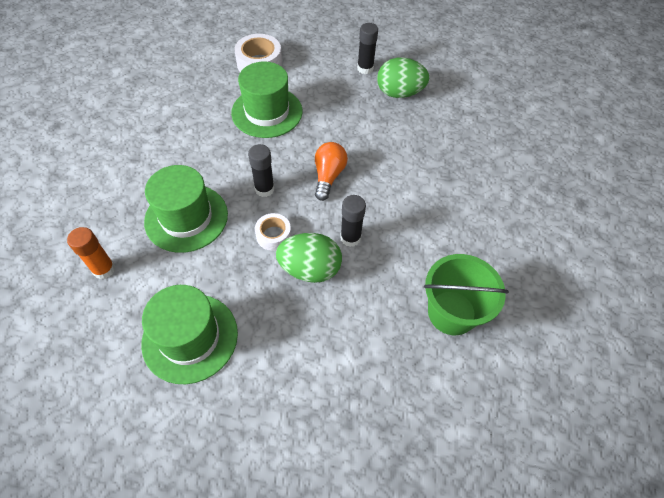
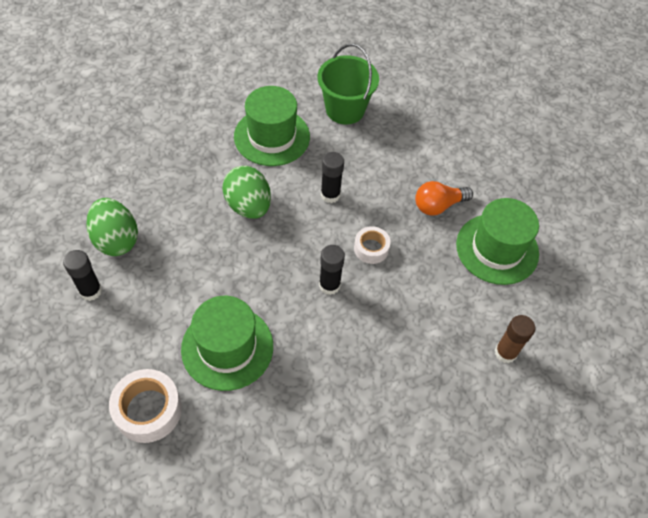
camera: 125 degrees left, 0 degrees up
(104, 269) = (505, 353): orange glue stick -> brown glue stick
(186, 218) = (408, 327): green hat -> green hat (272, 136)
(310, 269) = (380, 206): green egg -> green egg (248, 206)
(328, 176) = (276, 243): orange light bulb -> orange light bulb (438, 205)

